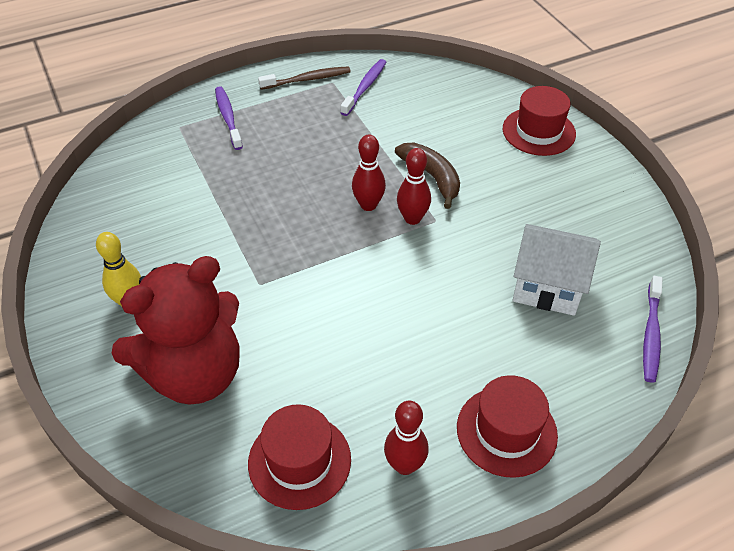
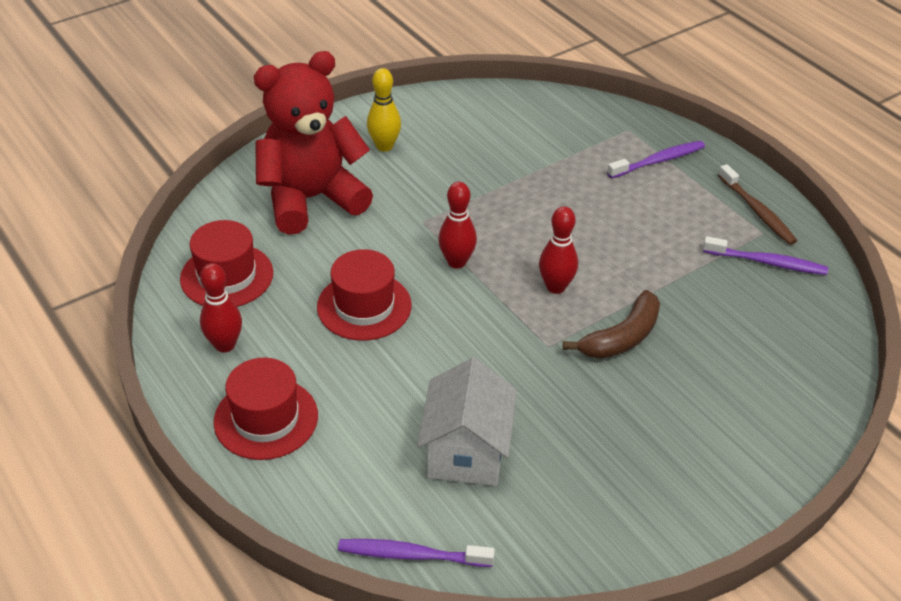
camera: 80 degrees right, 5 degrees down
(195, 373) = (311, 199): red teddy bear -> red teddy bear turned 105 degrees clockwise
(412, 218) = (545, 325): red bowling pin -> red bowling pin (456, 262)
(538, 131) = (755, 442): red hat -> red hat (364, 306)

